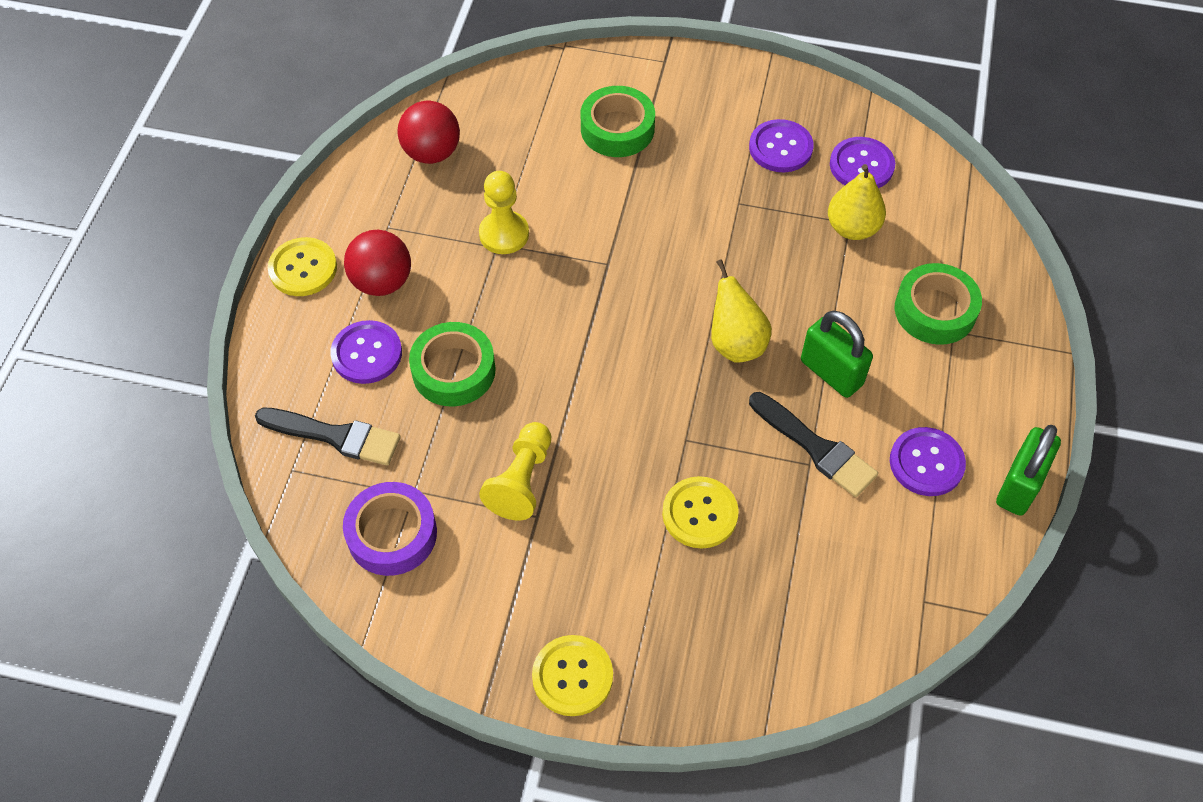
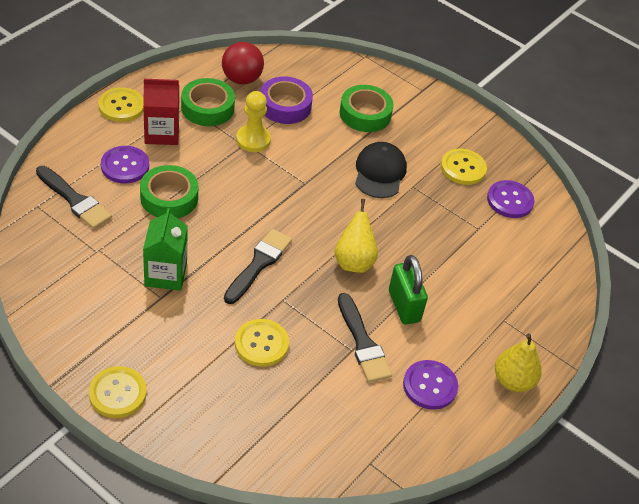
camera: 20 degrees right, 10 degrees down
(382, 282) = (162, 133): red ball -> red carton
(392, 534) = (69, 266): purple tape -> purple tape (285, 106)
(521, 481) = (165, 274): yellow pawn -> green carton
(625, 406) = (259, 264): none -> black brush
(687, 203) = (379, 172): none -> black cap
(780, 148) = (463, 168): purple button -> yellow button
(852, 228) = (478, 232): yellow pear -> yellow pear (513, 381)
(935, 310) = (499, 303): green tape -> green tape (207, 108)
(1019, 486) = (484, 429): green padlock -> none

